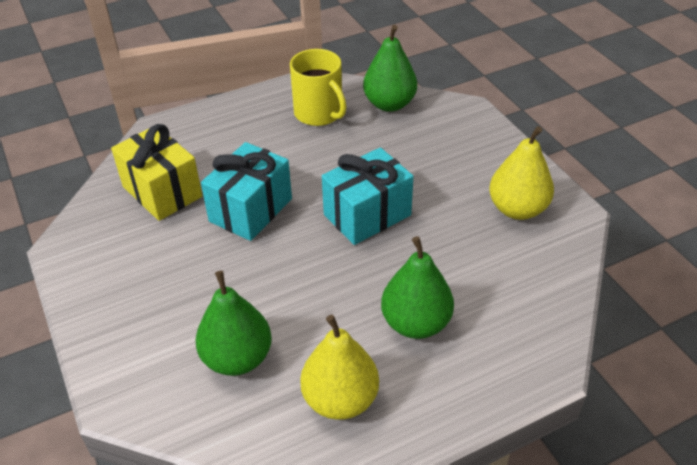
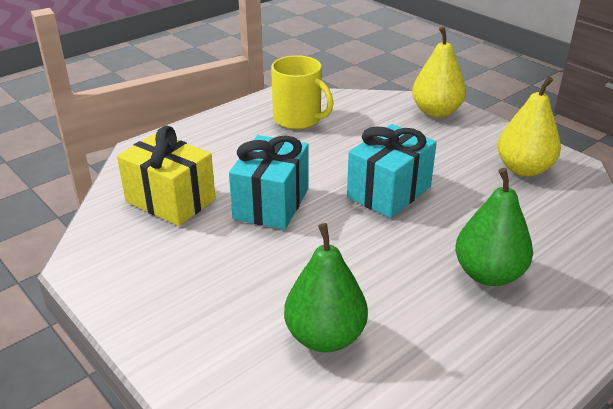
camera: 15 degrees left, 10 degrees down
(340, 399) = (454, 355): yellow pear -> yellow pear (436, 112)
(389, 104) = (360, 105): green pear -> none

